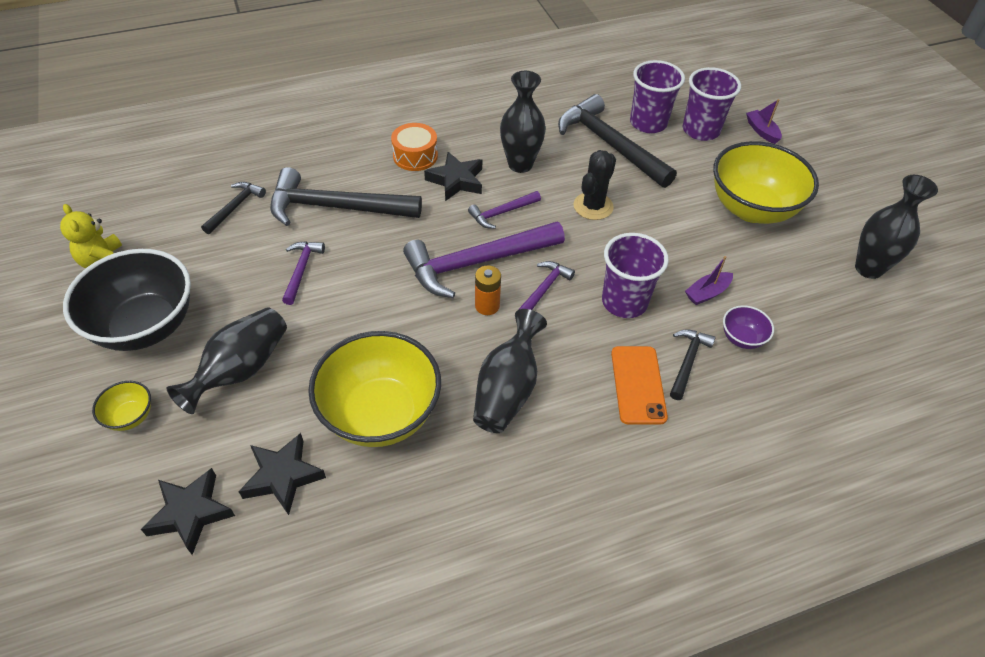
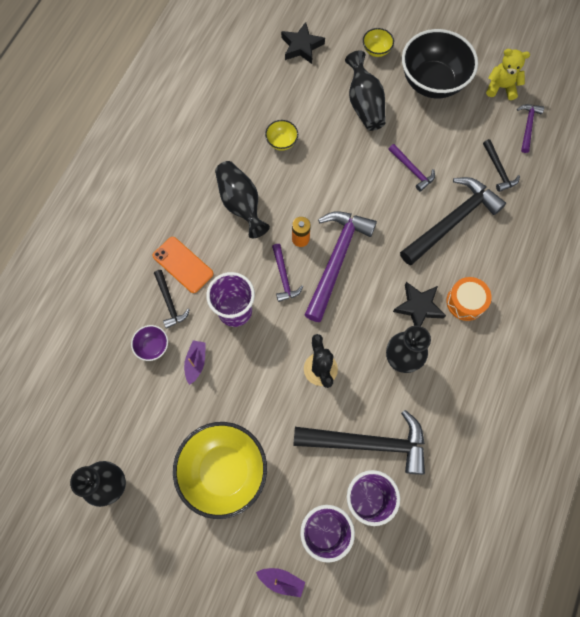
camera: 135 degrees right, 20 degrees up
(283, 476) = (287, 86): black star -> none
(380, 414) = (281, 142): yellow bowl -> yellow bowl, size x0.43
(501, 213) = (364, 308): purple hammer -> purple hammer (528, 126)

